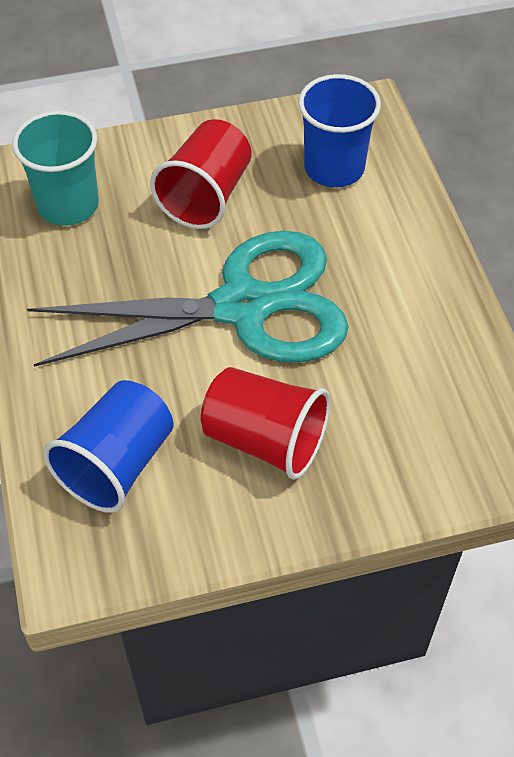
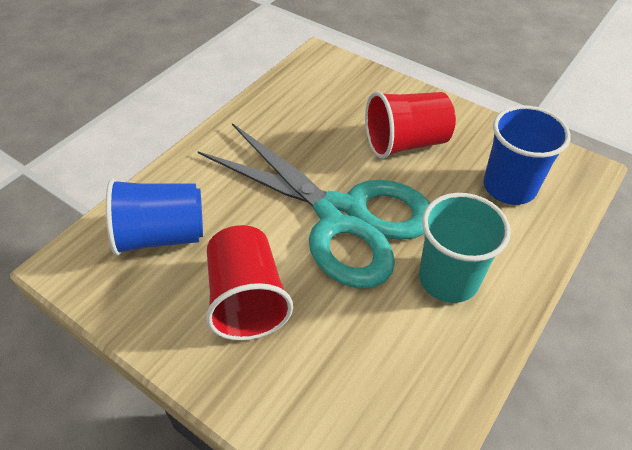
camera: 50 degrees right, 5 degrees down
(68, 205) = (326, 94): turquoise cup -> turquoise cup (448, 279)

